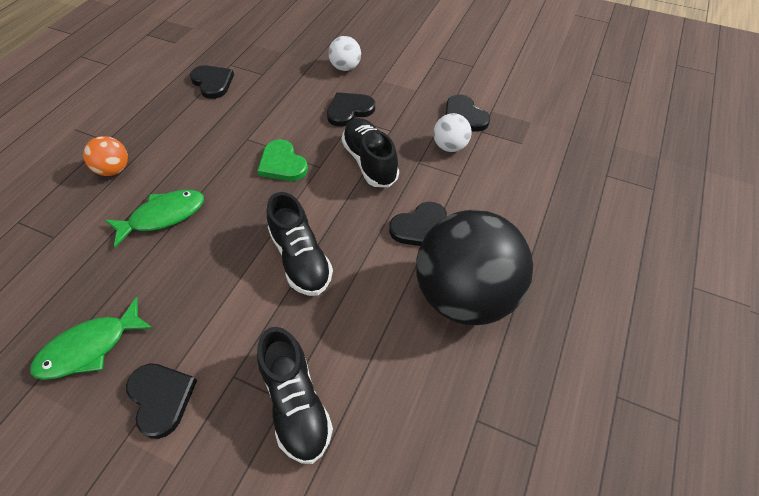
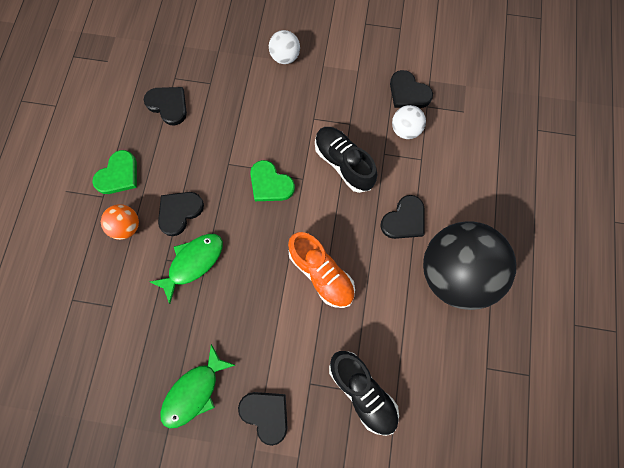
camera: 15 degrees left, 20 degrees up
(133, 126) = (118, 175): none -> green heart
(301, 259) = (321, 273): black shoe -> orange shoe
(349, 110) = (306, 109): black heart -> black heart (179, 212)

